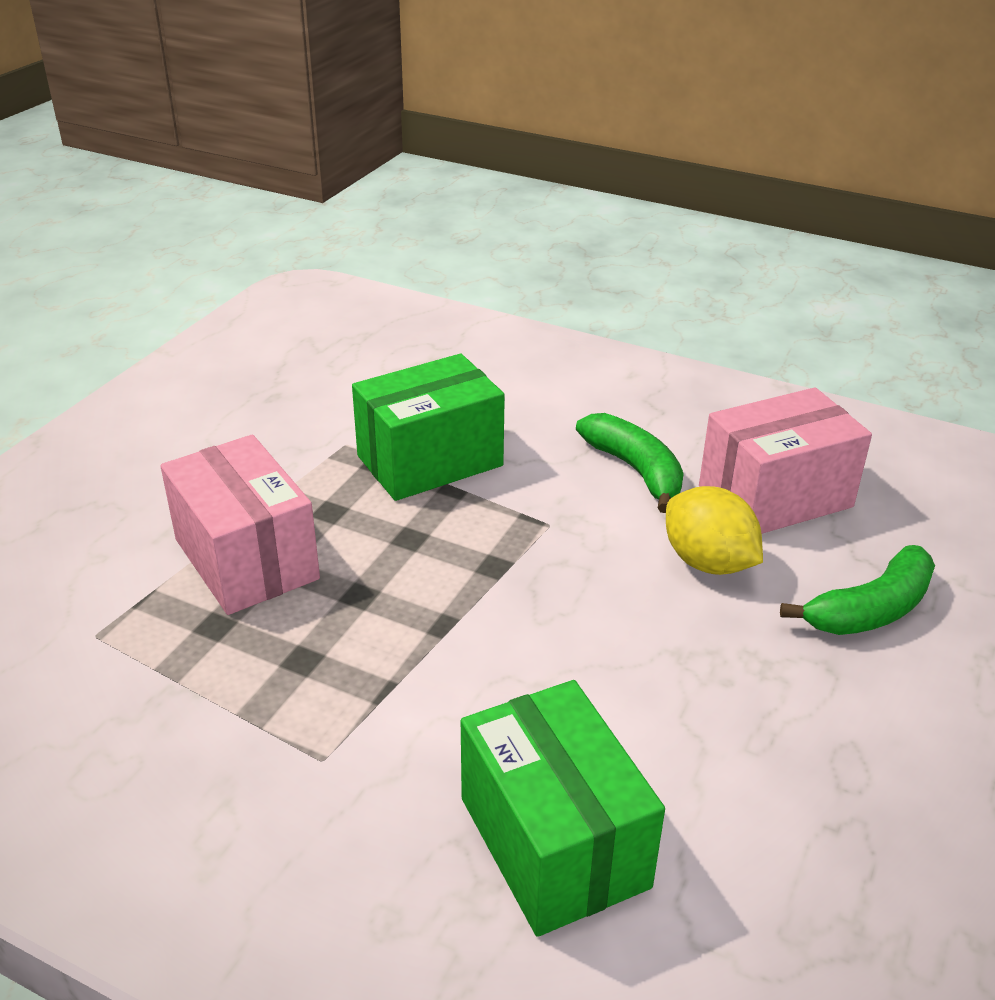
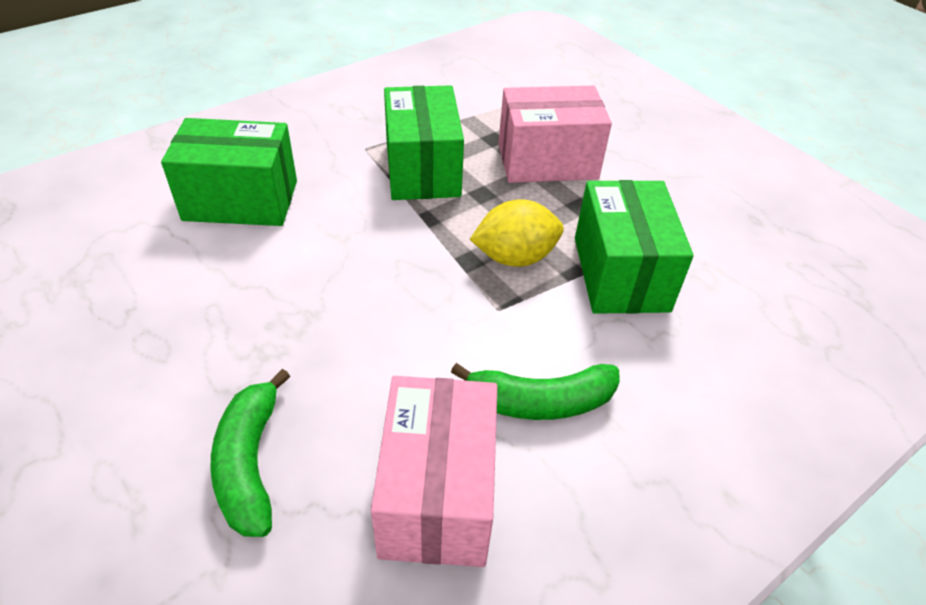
camera: 115 degrees right, 10 degrees up
(340, 670) = (422, 169): none -> green box
(708, 562) = (386, 383): yellow lemon -> yellow lemon (515, 257)

